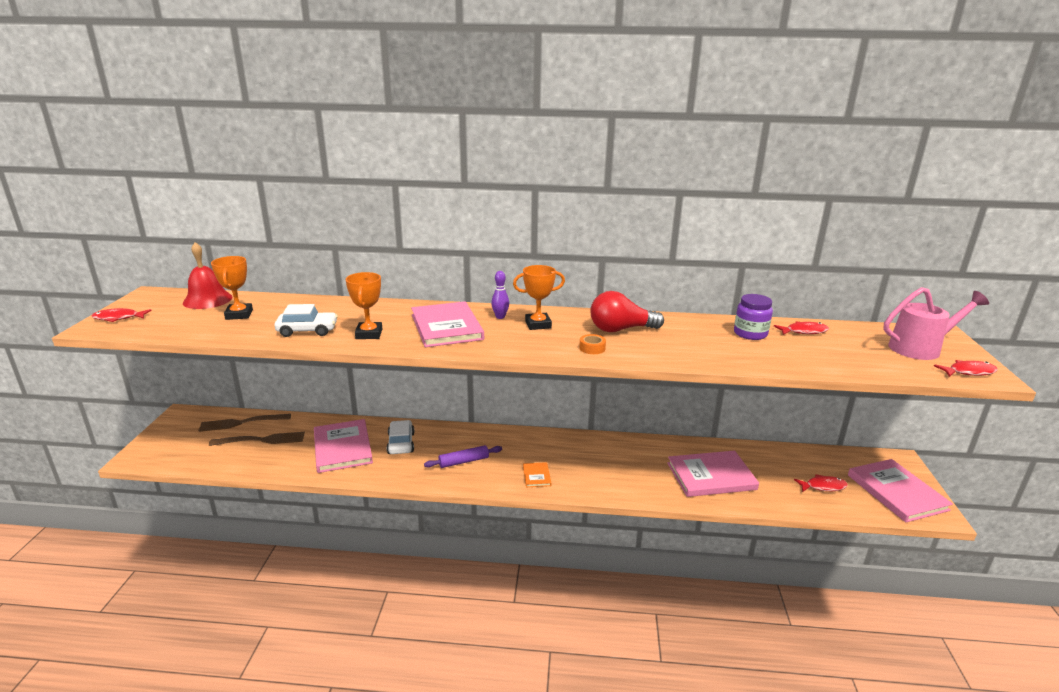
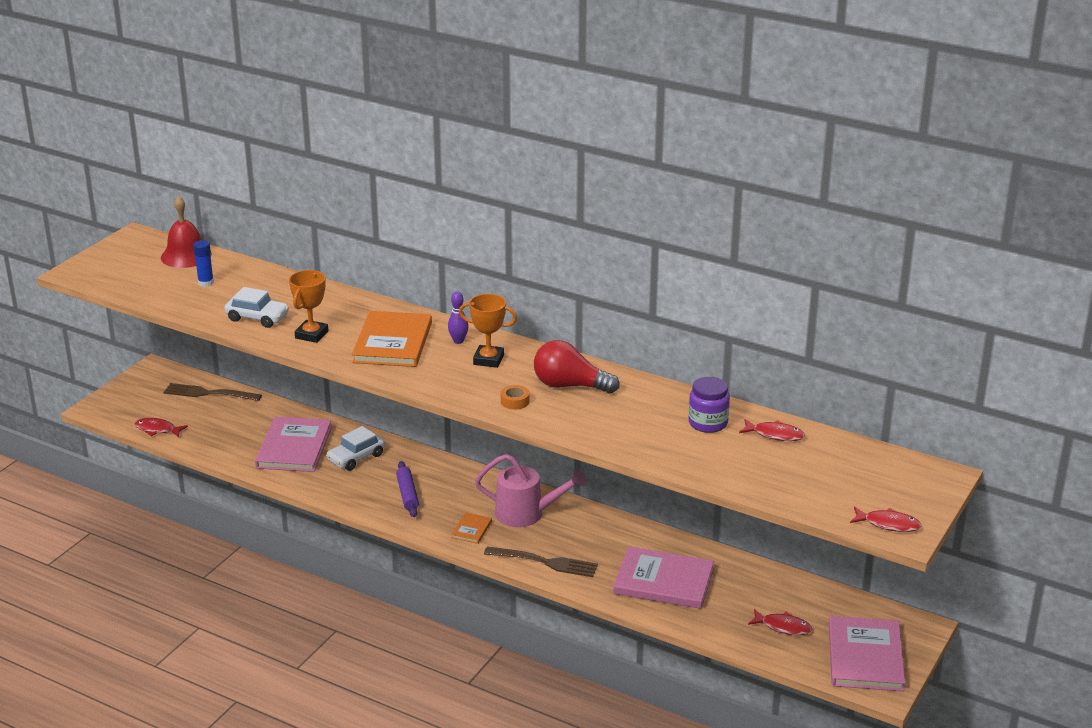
camera: 25 degrees right, 5 degrees up
(118, 318) = (98, 264): red fish -> red fish (157, 429)
(239, 314) = (206, 283): orange trophy -> blue glue stick
(262, 440) = (219, 418): brown fork -> brown fork (545, 562)
(401, 443) = (356, 457): white car -> white car turned 150 degrees counterclockwise
(446, 327) = (392, 342): pink book -> orange book
(464, 461) = (407, 494): purple rolling pin -> purple rolling pin turned 75 degrees clockwise
(921, 348) = (882, 486): pink watering can -> pink watering can (527, 514)

